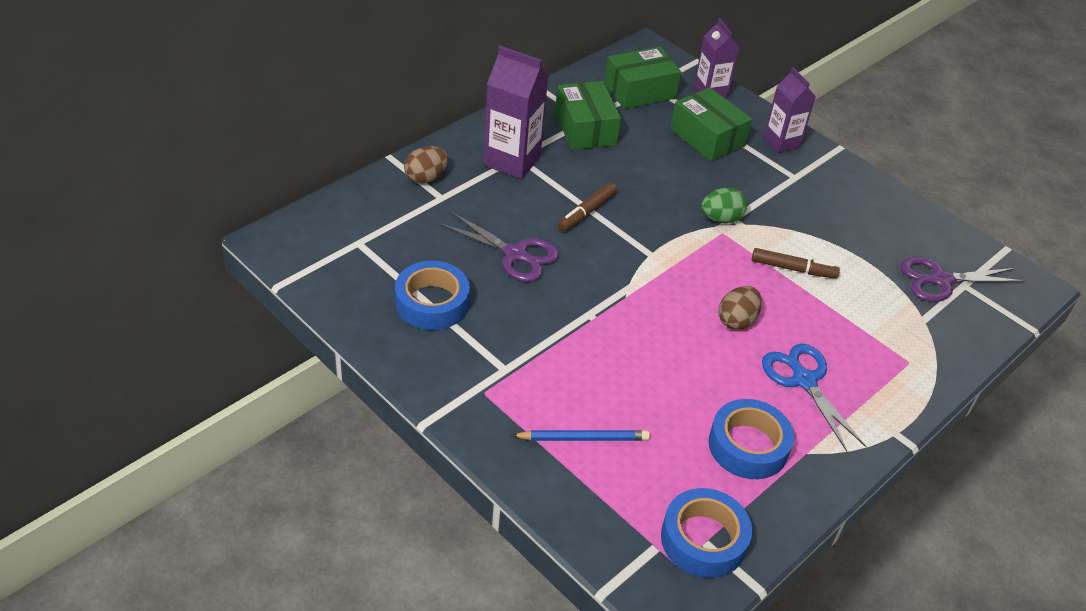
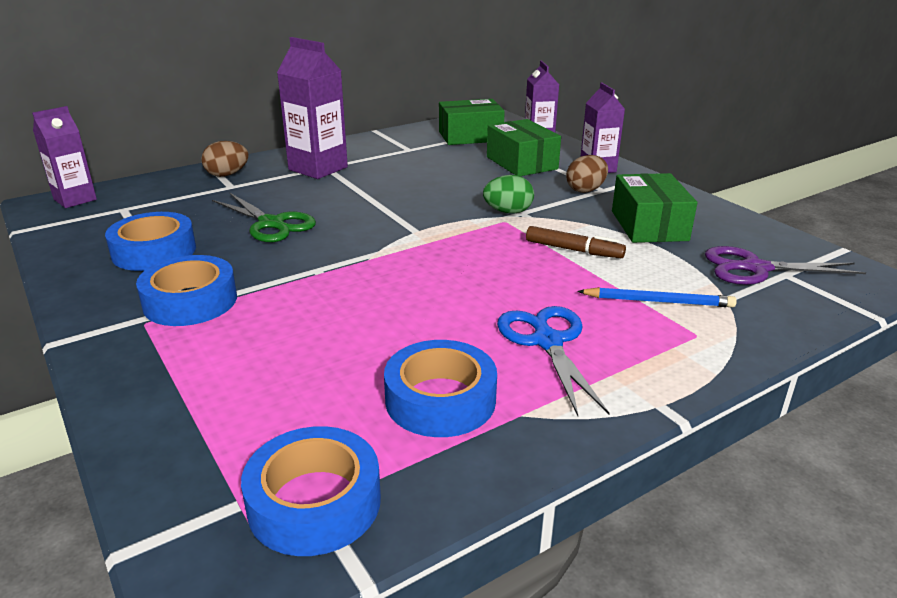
camera: 15 degrees right, 15 degrees down
(299, 231) = (75, 199): none -> purple carton
(505, 363) = (190, 301): none -> blue tape
(515, 254) = (271, 224): purple scissors -> green scissors
(583, 438) = (227, 373): blue pencil -> blue pencil (658, 301)
(585, 128) = (403, 154): green box -> green box (649, 225)
(587, 212) = (367, 201): brown marker -> none
(736, 320) = (486, 285): brown egg -> brown egg (585, 190)

